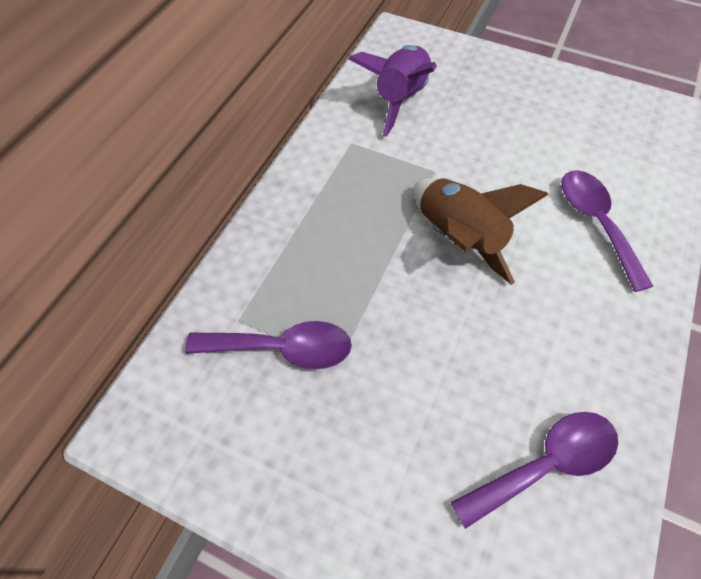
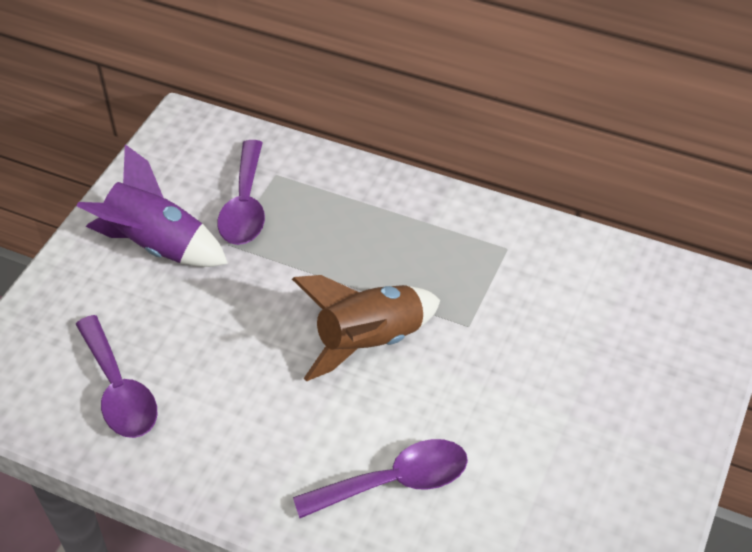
camera: 90 degrees right, 10 degrees down
(400, 99) = (590, 294): purple rocket -> purple rocket (157, 245)

